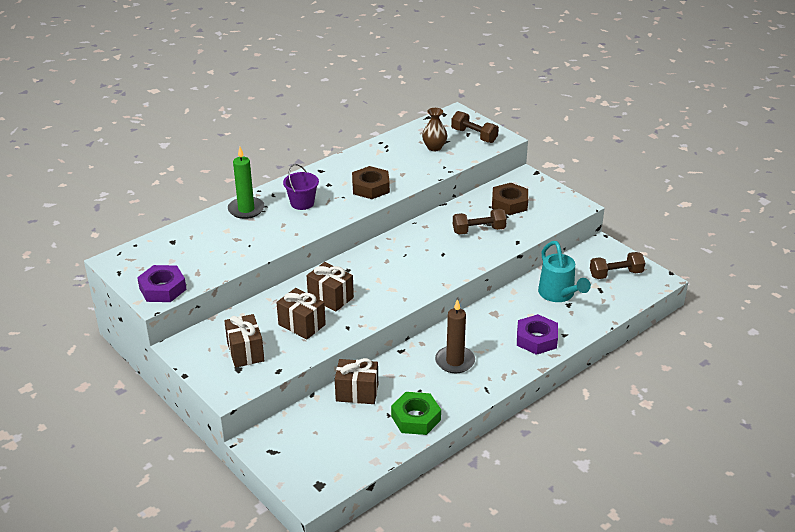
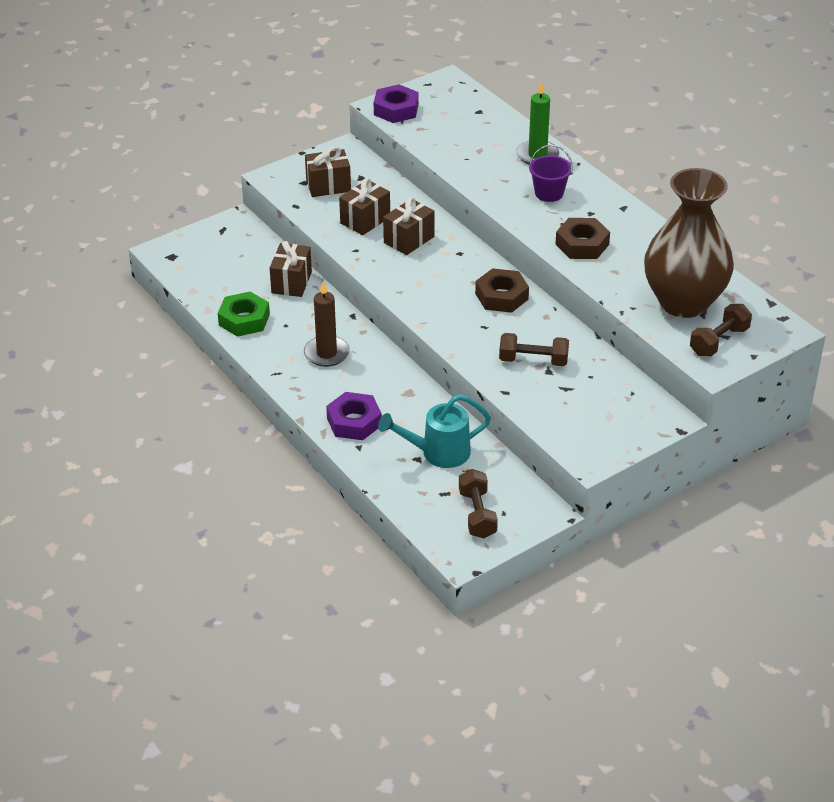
camera: 95 degrees right, 5 degrees up
(434, 147) = (683, 302): brown vase -> brown vase, size x2.46
(479, 230) = (533, 360): brown dumbbell -> brown dumbbell turned 75 degrees counterclockwise
(509, 203) = (597, 395): brown nut -> brown nut (501, 296)

